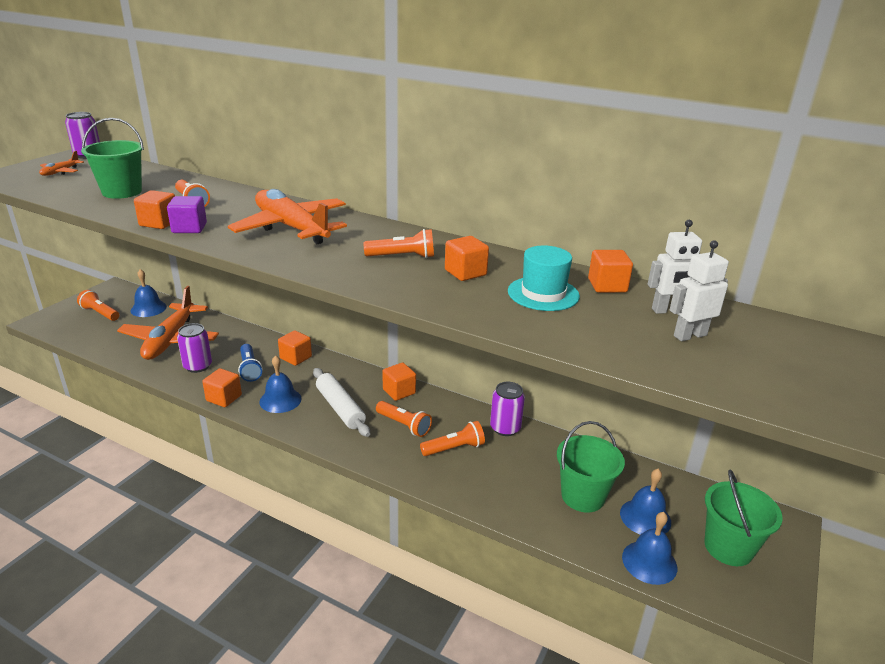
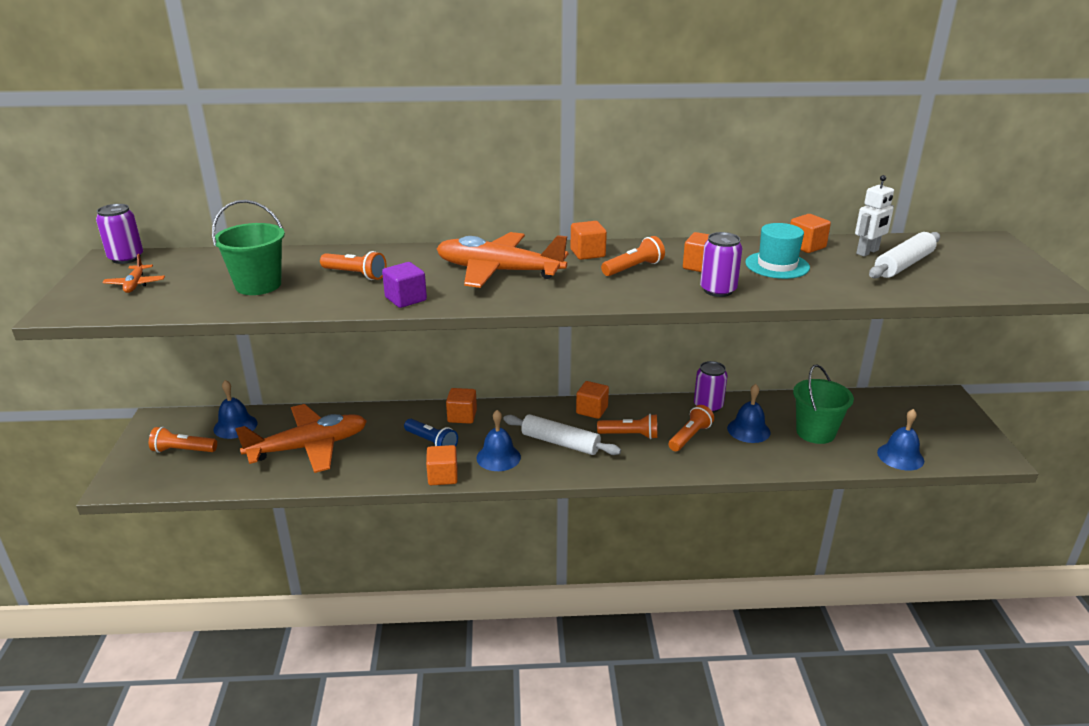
camera: 30 degrees left, 0 degrees up
(159, 223) = (366, 303): orange cube -> orange cube (587, 253)
(170, 340) = (309, 447): orange plane -> orange plane turned 90 degrees counterclockwise
(197, 366) = (375, 459): purple can -> purple can (718, 290)
(645, 517) = (867, 429): blue bell -> blue bell (748, 430)
(689, 335) = (903, 265): white robot -> white rolling pin
(728, 547) = (932, 426): green bucket -> none

